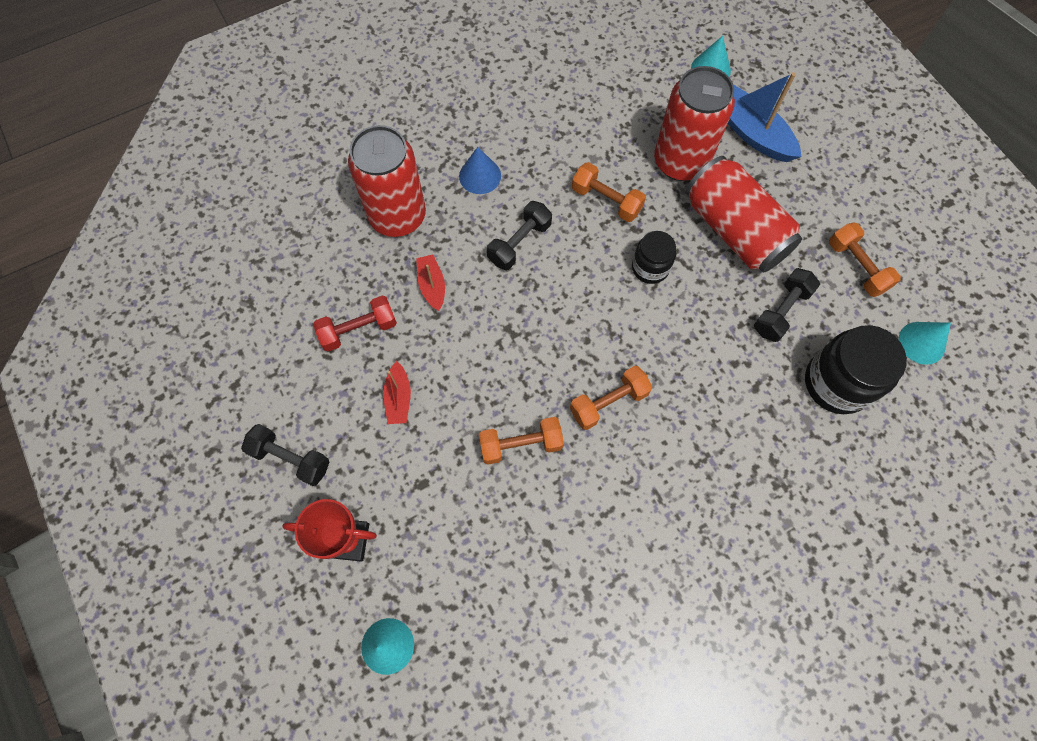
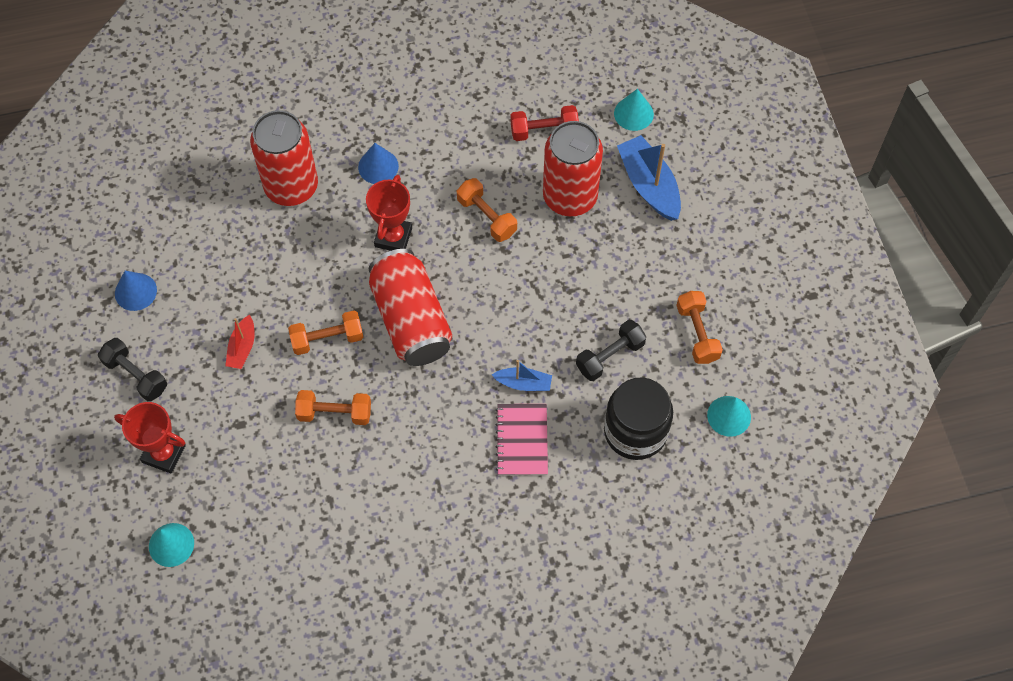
camera: 15 degrees right, 5 degrees down
(264, 366) = (135, 291): none -> blue cone
(358, 329) = (226, 280): red dumbbell -> red dumbbell (544, 131)
(432, 286) = (302, 257): red boat -> none
(519, 243) = (393, 237): black dumbbell -> red trophy
(608, 402) = (424, 397): orange dumbbell -> orange dumbbell (327, 339)
(650, 267) = (504, 288): black jar -> none
(705, 361) = (523, 383): none -> blue boat
(726, 423) = (522, 440): none -> pink notebook
(734, 230) = (596, 272): red can -> red can (411, 319)

